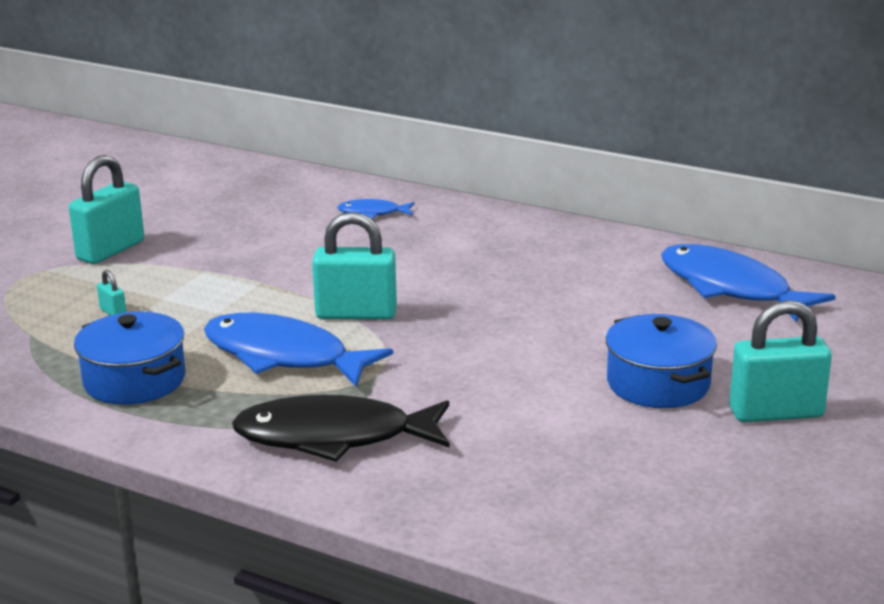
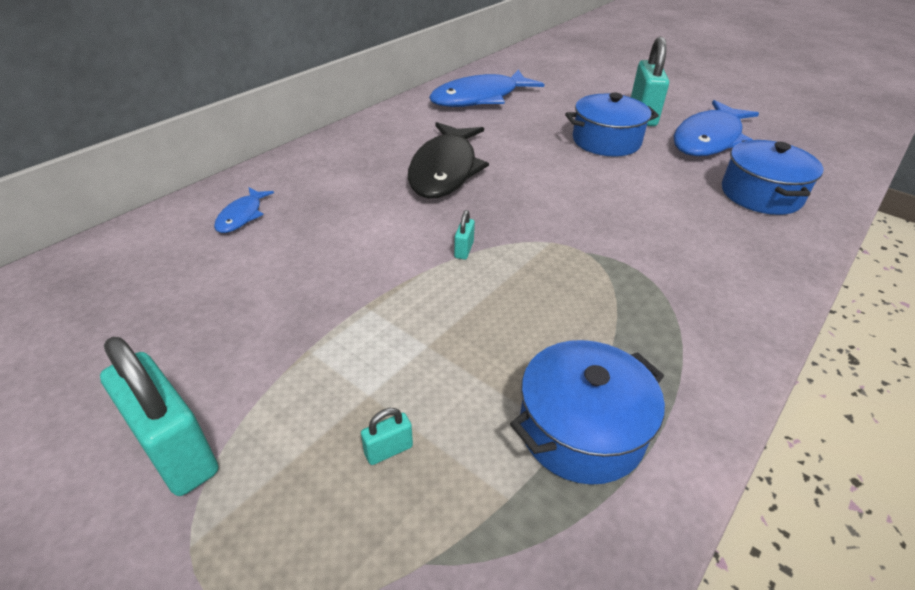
camera: 80 degrees left, 15 degrees up
(284, 356) = (540, 303): blue fish -> blue fish (709, 139)
(334, 437) = (692, 286): black fish -> black fish (445, 170)
(356, 314) = (464, 250): turquoise padlock -> turquoise padlock, size x0.43
(567, 501) = (761, 194): none -> blue pot

